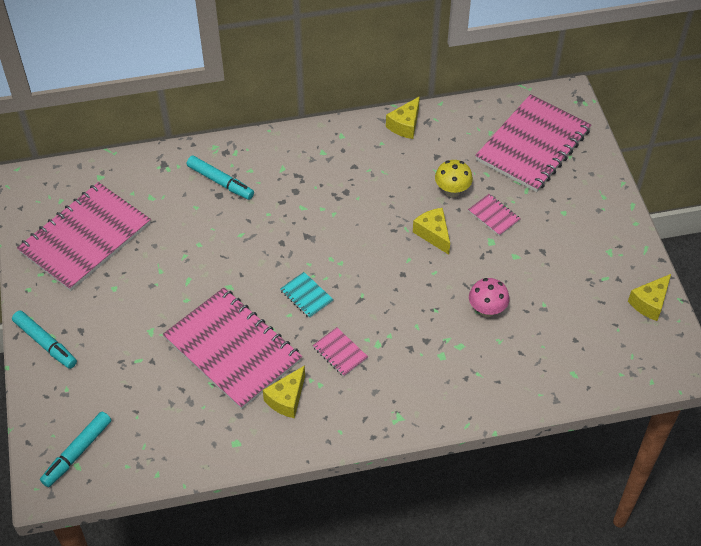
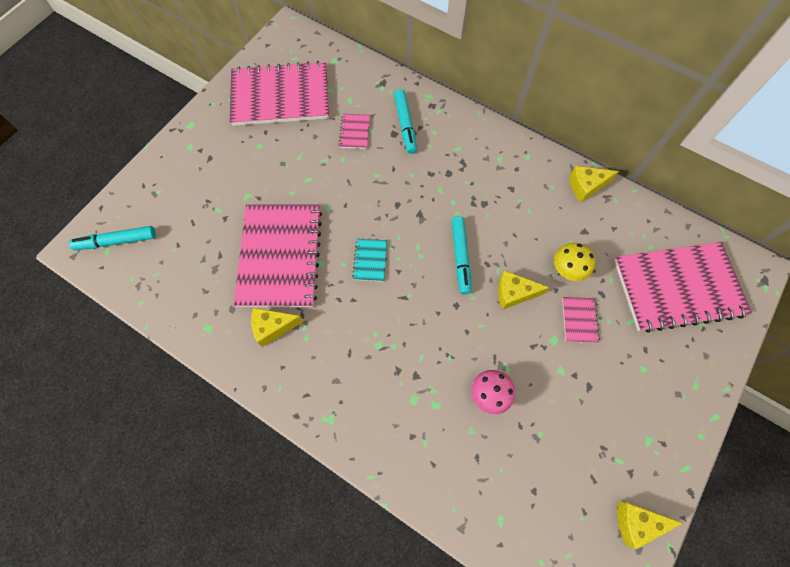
camera: 45 degrees right, 15 degrees up
(45, 343) = (181, 149): turquoise marker -> turquoise marker (460, 257)
(340, 353) = (345, 326): pink notebook -> pink notebook (354, 132)
(433, 234) = (514, 293): yellow cheese -> yellow cheese turned 105 degrees counterclockwise

